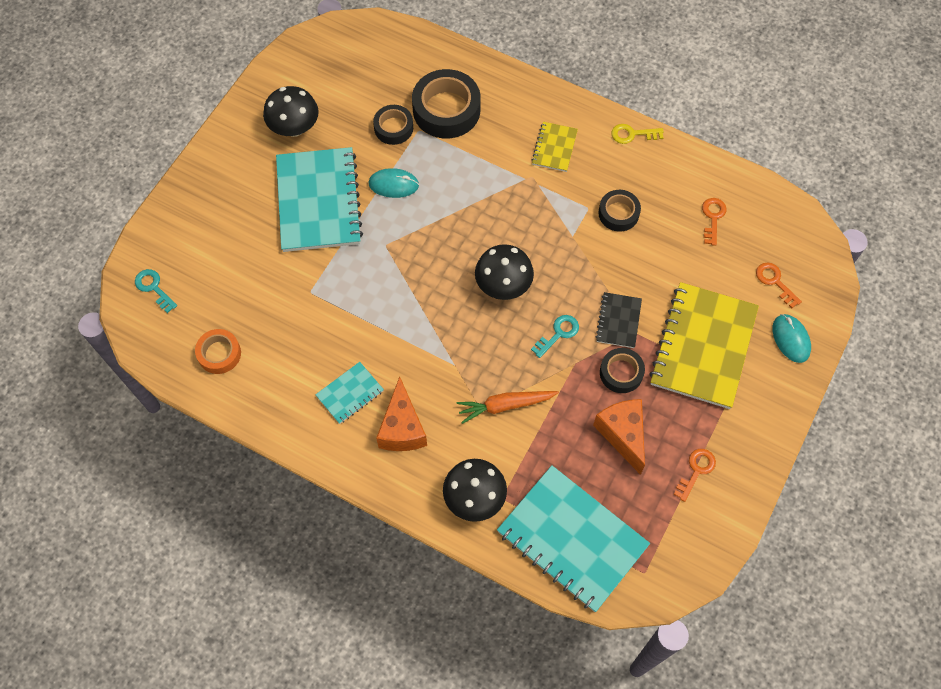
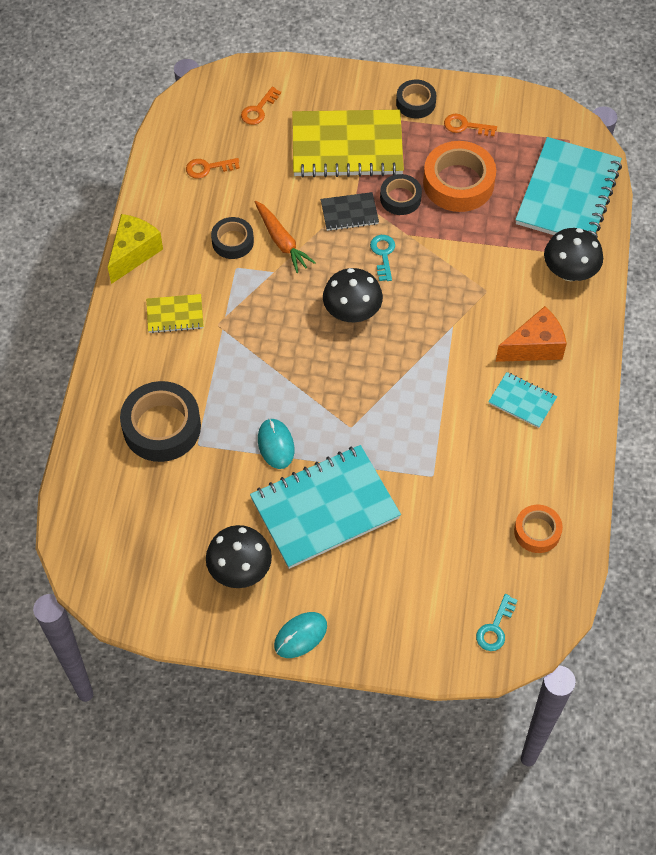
camera: 110 degrees left, 5 degrees down
(393, 128) = (204, 470): black tape -> black tape (415, 103)
(505, 405) = (473, 274): orange carrot -> orange carrot (281, 241)
(558, 334) = (383, 254): turquoise key -> turquoise key turned 60 degrees clockwise
(622, 435) = (458, 183): orange cheese -> orange tape
(632, 134) = (133, 253): yellow key -> yellow cheese
(790, 339) = (311, 88): turquoise mouse -> turquoise mouse (300, 636)

